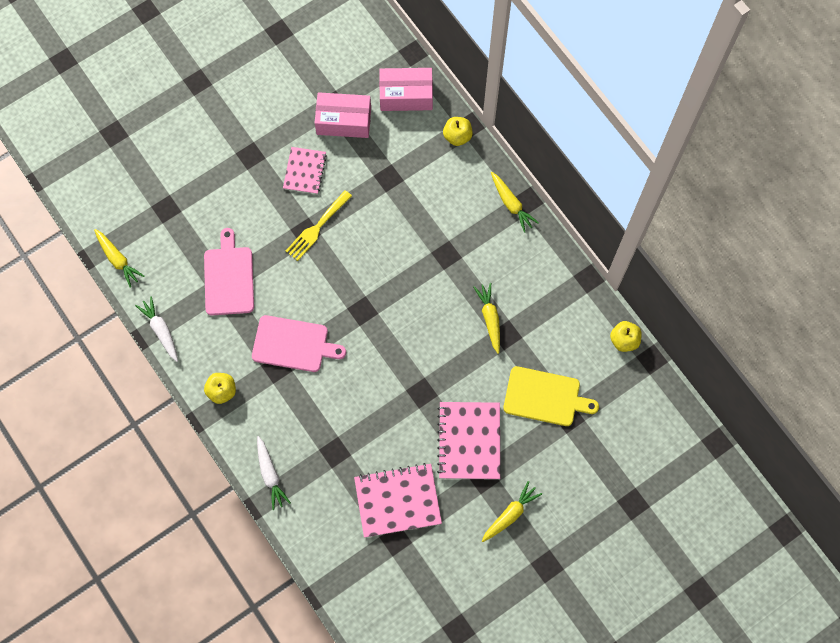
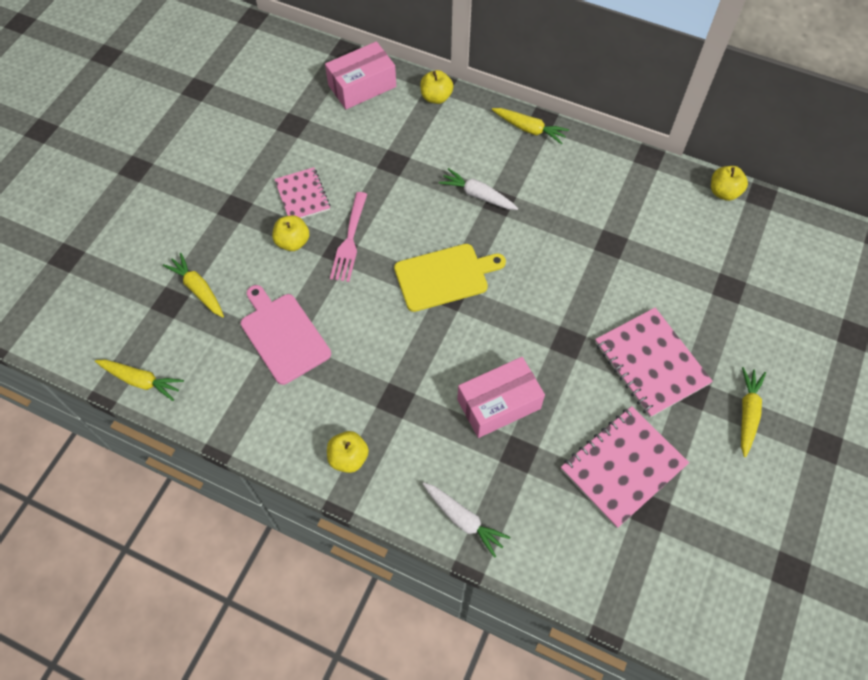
camera: 30 degrees left, 10 degrees down
(161, 330) = (237, 430): white carrot -> white carrot (478, 195)
(276, 207) = (293, 242): none -> yellow apple
(293, 344) = (399, 366): pink cutting board -> none
(317, 228) = (349, 241): yellow fork -> pink fork
(344, 121) = (314, 134): pink box -> pink box (498, 404)
(490, 318) = (584, 237): yellow carrot -> yellow carrot (198, 289)
(545, 397) = (692, 281): yellow cutting board -> yellow cutting board (445, 276)

